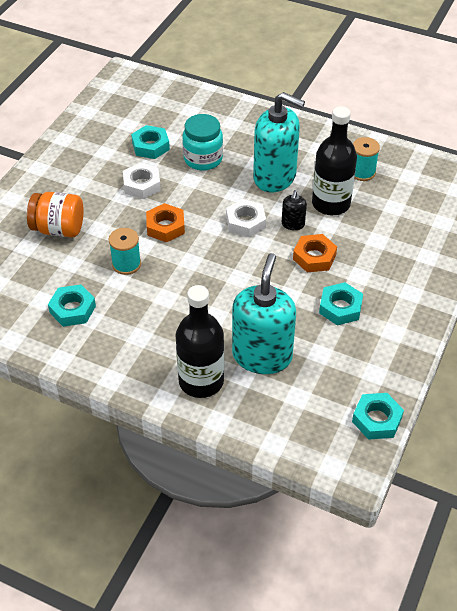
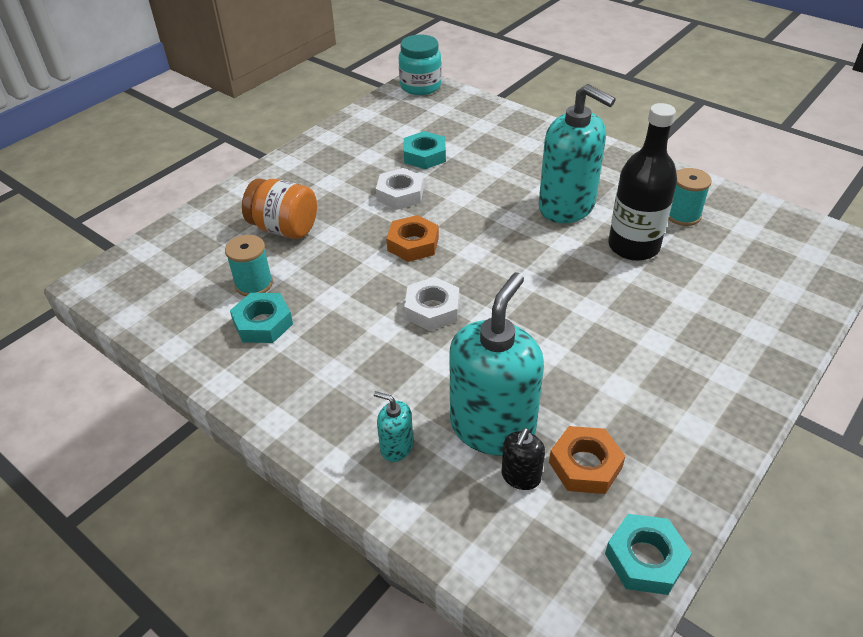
camera: 15 degrees right, 5 degrees down
(126, 264) = (350, 280): turquoise spool -> turquoise spool (254, 284)
(201, 381) = (396, 447): black bottle -> turquoise soap dispenser
(203, 159) = (482, 176): turquoise jar -> turquoise jar (420, 86)
(245, 222) = (516, 252): white nut -> white nut (432, 309)
(293, 224) = (577, 263): black soap dispenser -> black soap dispenser (520, 477)
(314, 257) = (597, 308): orange nut -> orange nut (585, 465)
(340, 307) = (620, 380): turquoise nut -> none

